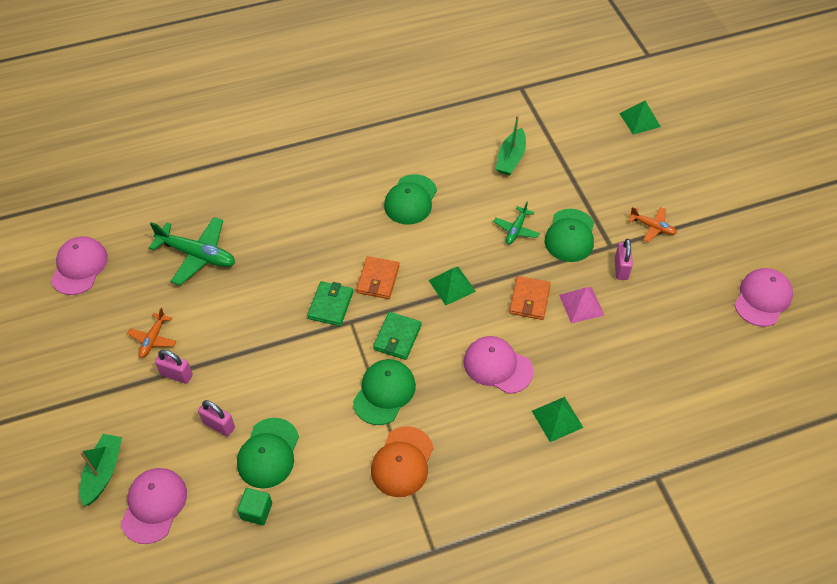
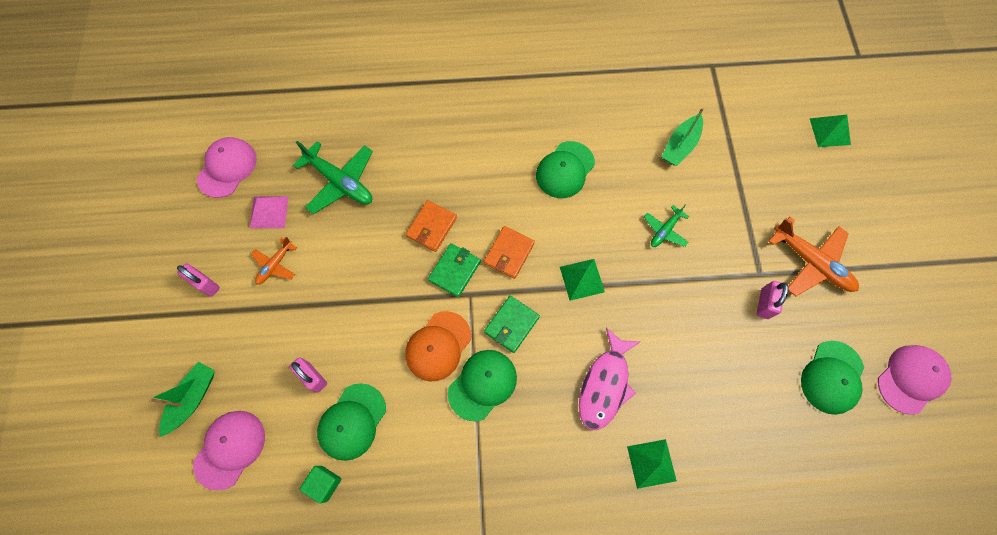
camera: 15 degrees right, 15 degrees up
(176, 375) = (287, 310): pink padlock -> pink padlock (205, 284)
(402, 462) = (480, 469): orange cap -> orange cap (438, 346)
(497, 366) = (605, 385): pink cap -> pink fish
(529, 299) = (658, 316): orange wallet -> orange wallet (432, 227)
(570, 236) = (720, 251): green cap -> green cap (832, 377)
(581, 305) = (711, 336): pink pyramid -> pink pyramid (269, 212)
(652, 227) = (811, 262): orange plane -> orange plane, size x1.79

